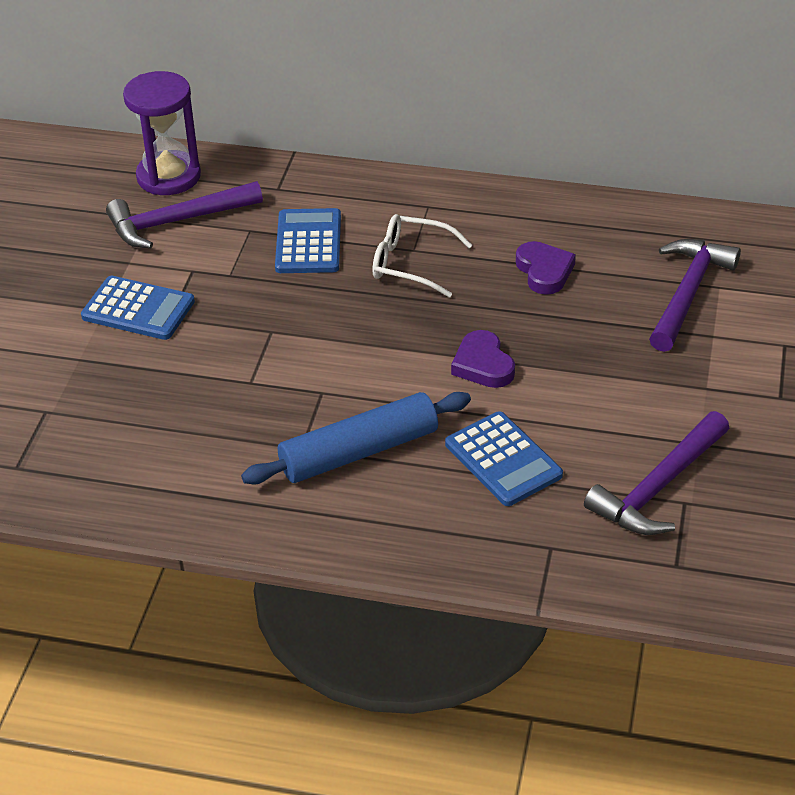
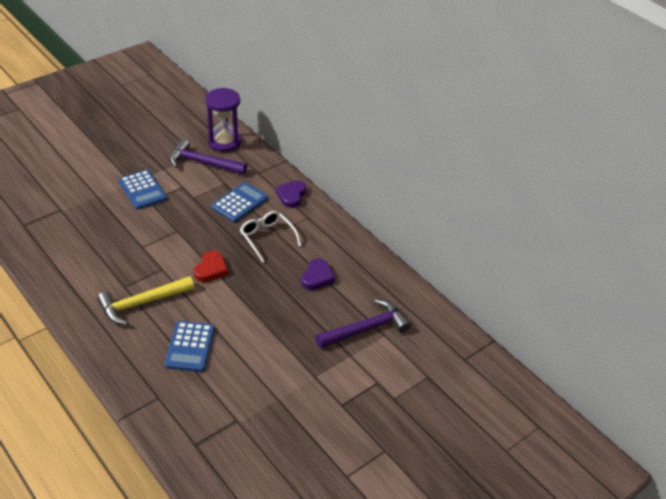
camera: 35 degrees right, 0 degrees up
(359, 452) = (142, 303): blue rolling pin -> yellow hammer
(391, 349) = (211, 269): none -> red heart
(483, 365) = (237, 300): purple heart -> purple heart (291, 195)
(659, 487) = (235, 405): purple hammer -> none

